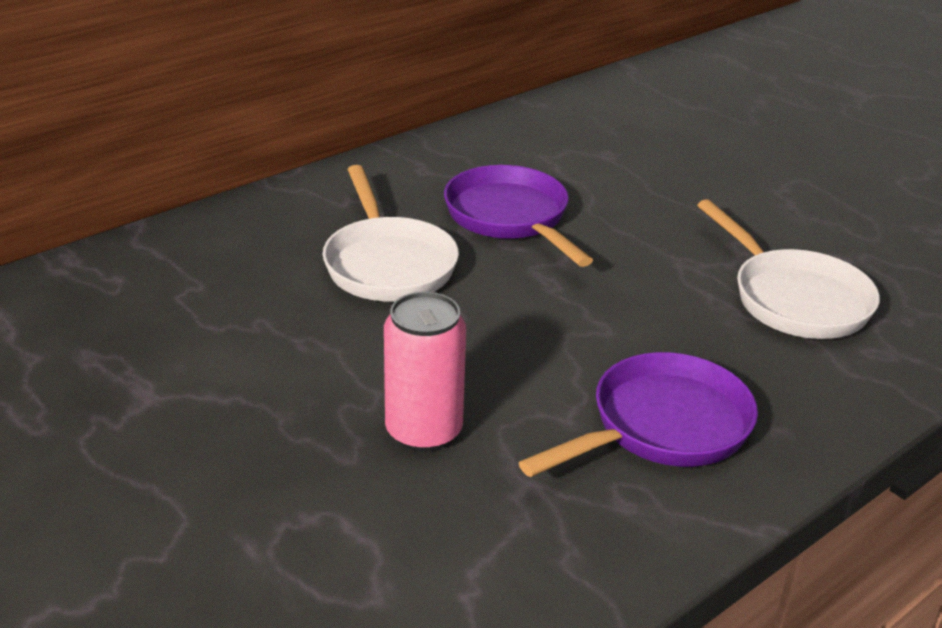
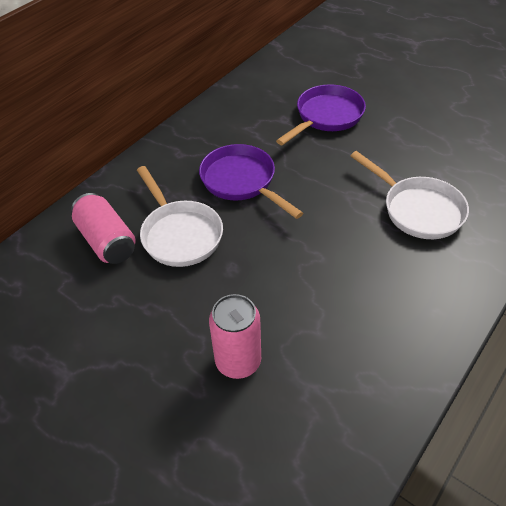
camera: 10 degrees left, 15 degrees up
(271, 253) = (107, 241): none -> pink can
(661, 427) = (371, 325): purple pan -> purple pan (326, 117)

